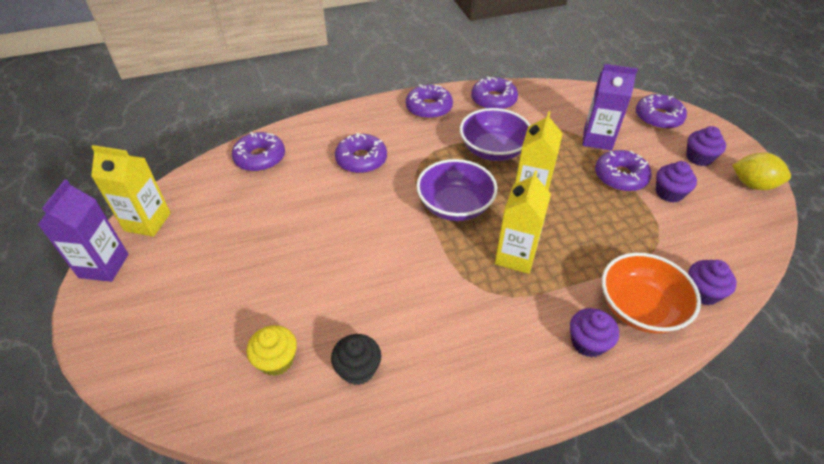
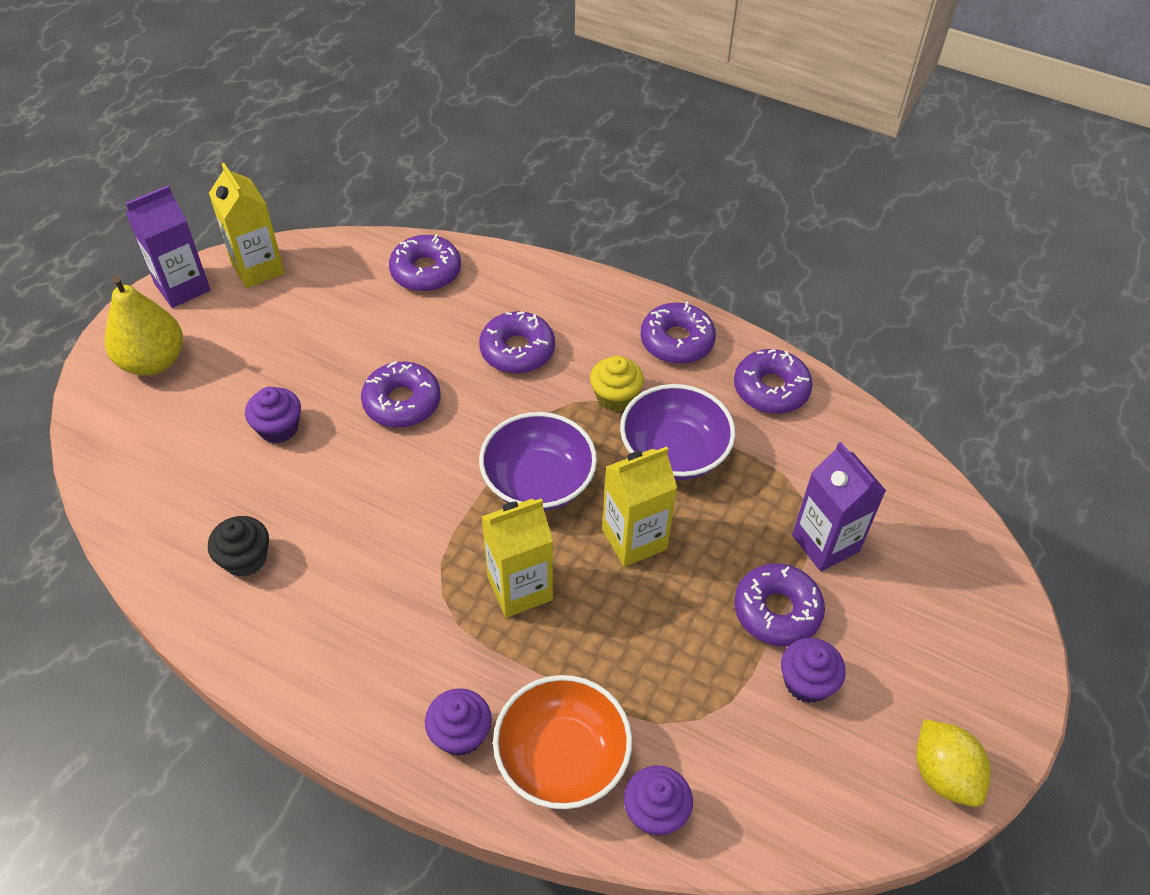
camera: 45 degrees right, 5 degrees up
(139, 319) = (153, 361): none -> yellow pear
(276, 360) = (199, 491): yellow cupcake -> yellow cupcake (615, 397)
(658, 118) = (961, 584): purple donut -> purple donut (402, 402)
(699, 158) = (927, 679): purple cupcake -> purple cupcake (278, 428)

